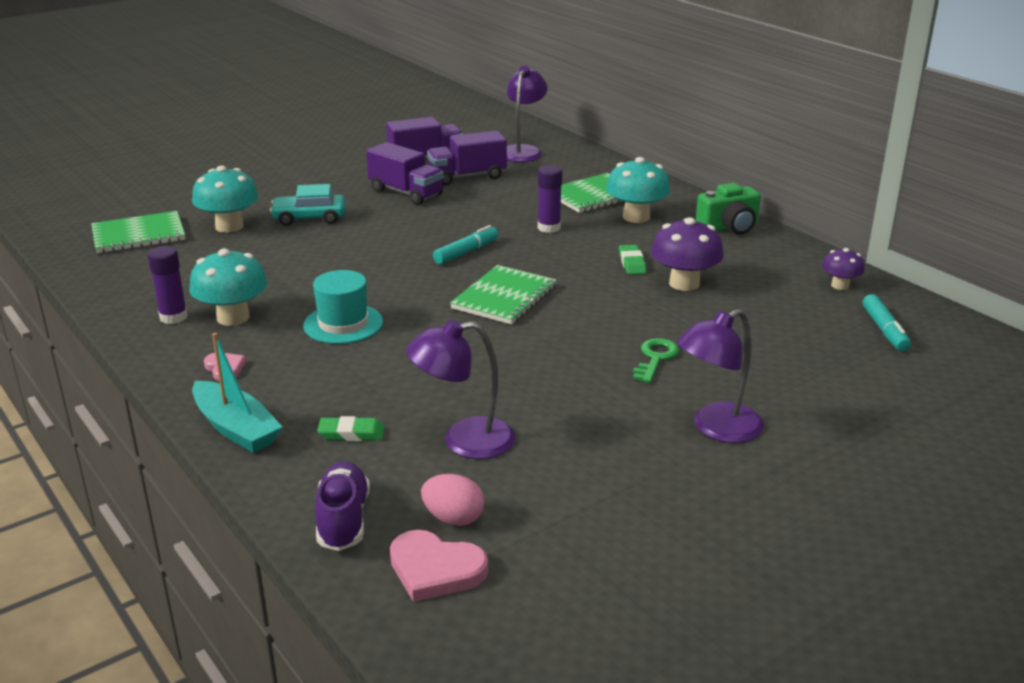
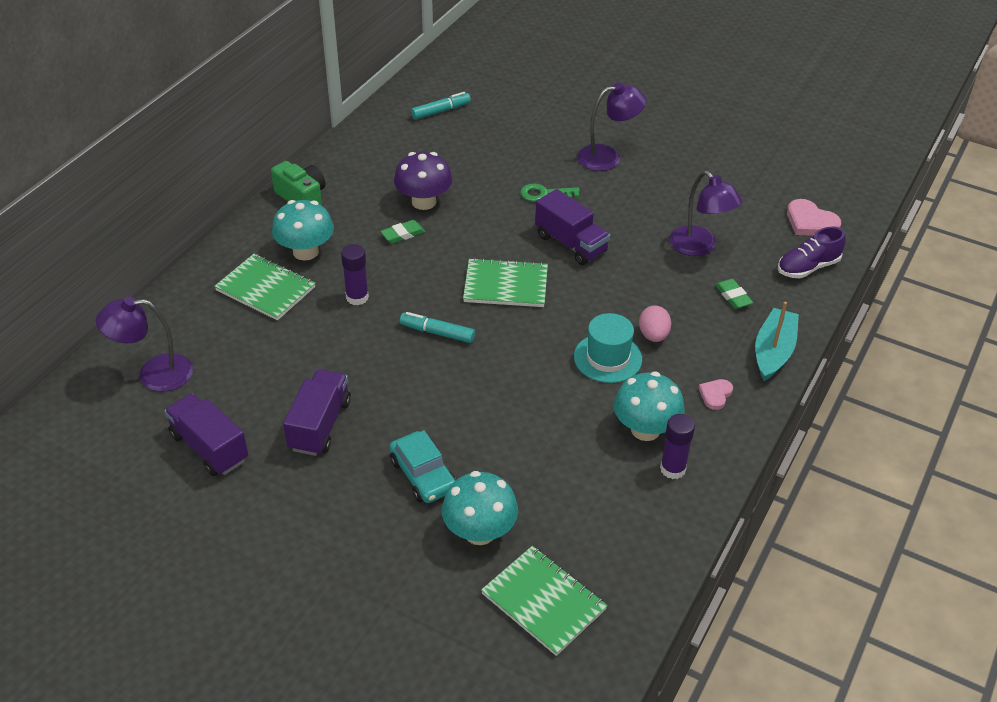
camera: 115 degrees left, 15 degrees up
(435, 569) = (810, 222): pink heart -> pink heart turned 135 degrees clockwise
(453, 518) = (769, 228): pink egg -> pink egg (653, 335)
(467, 177) = (252, 393): purple truck -> purple truck (571, 244)
(716, 429) = (608, 157): purple lamp -> purple lamp turned 45 degrees counterclockwise
(840, 285) = (383, 134): purple mushroom -> none

